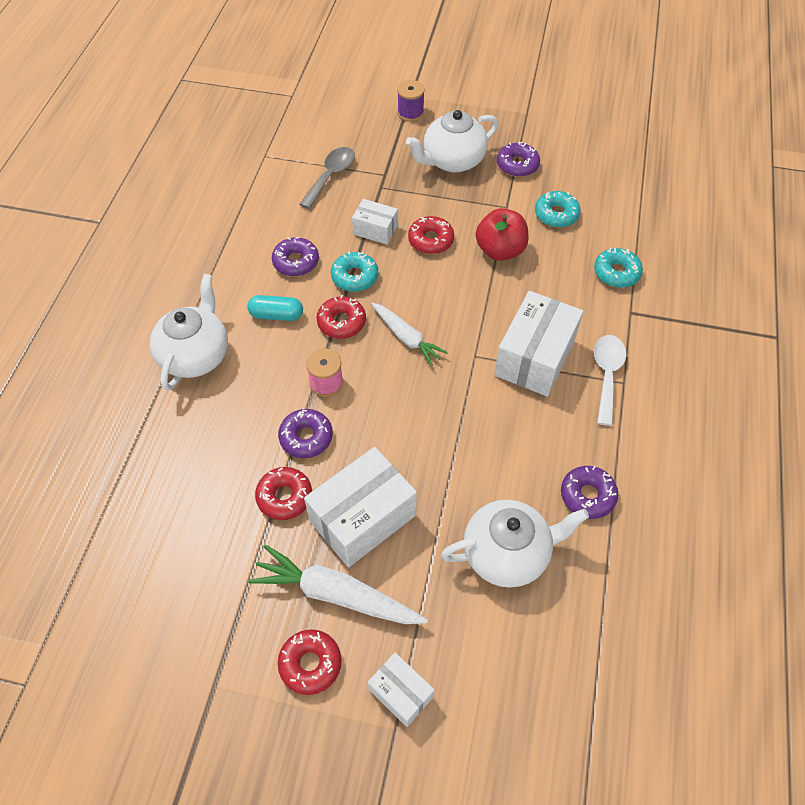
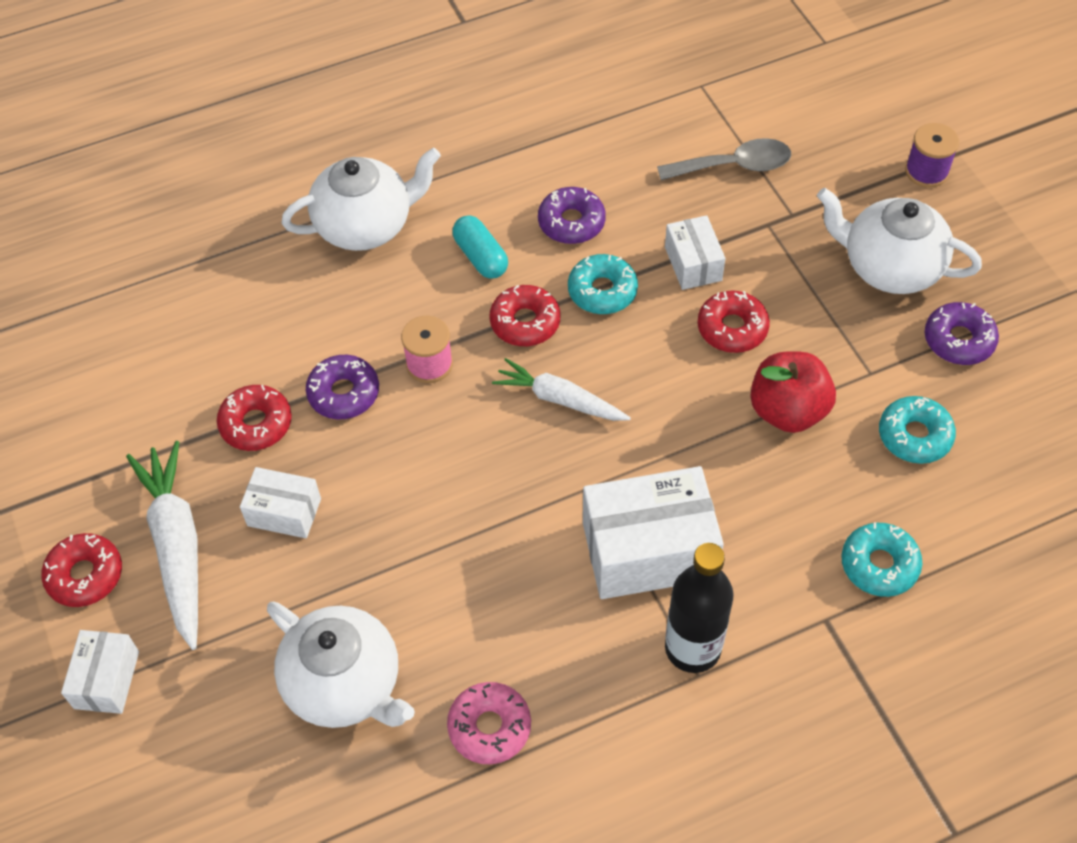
camera: 55 degrees right, 0 degrees up
(362, 518) = (284, 512): white box -> white box, size x0.54
(406, 338) = (559, 399): white carrot -> white carrot turned 105 degrees clockwise
(587, 495) = (489, 727): purple donut -> pink donut
(606, 375) = (692, 648): white spoon -> black bottle

